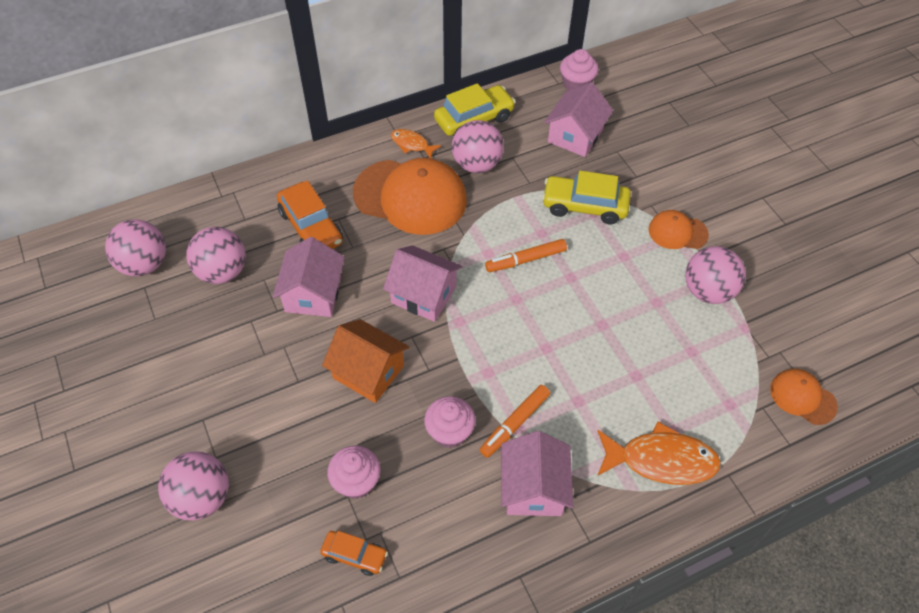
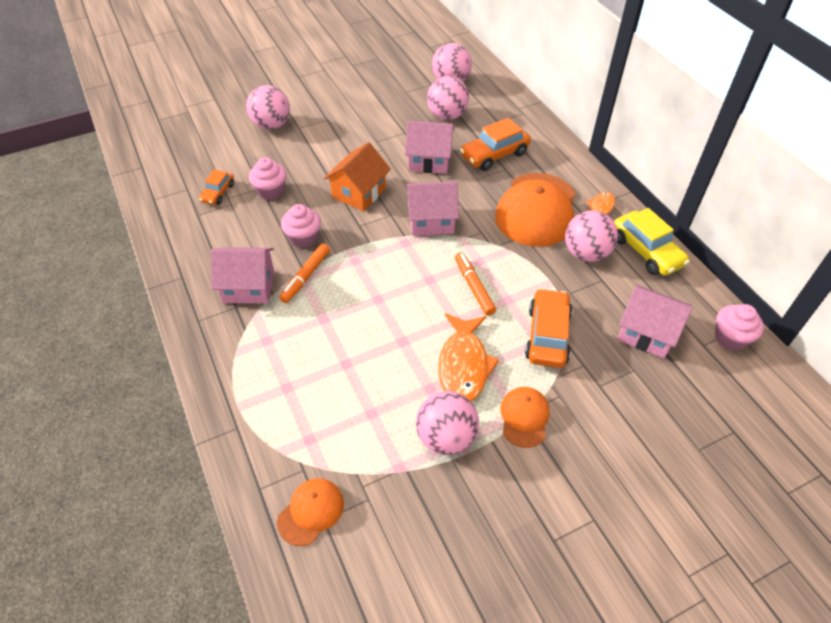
camera: 90 degrees right, 5 degrees down
(423, 295) = (431, 220): pink house -> pink house turned 60 degrees clockwise
(515, 424) = (306, 276): orange marker -> orange marker turned 105 degrees counterclockwise
(584, 206) = (547, 335): yellow car -> orange car
(661, 460) = (259, 375): orange fish -> orange fish (464, 365)

